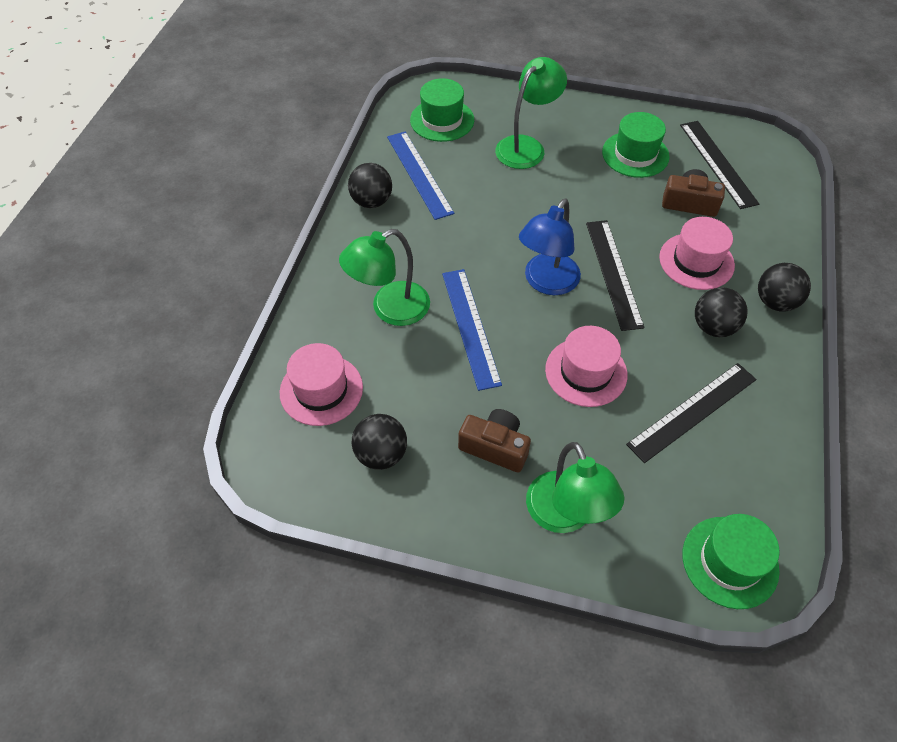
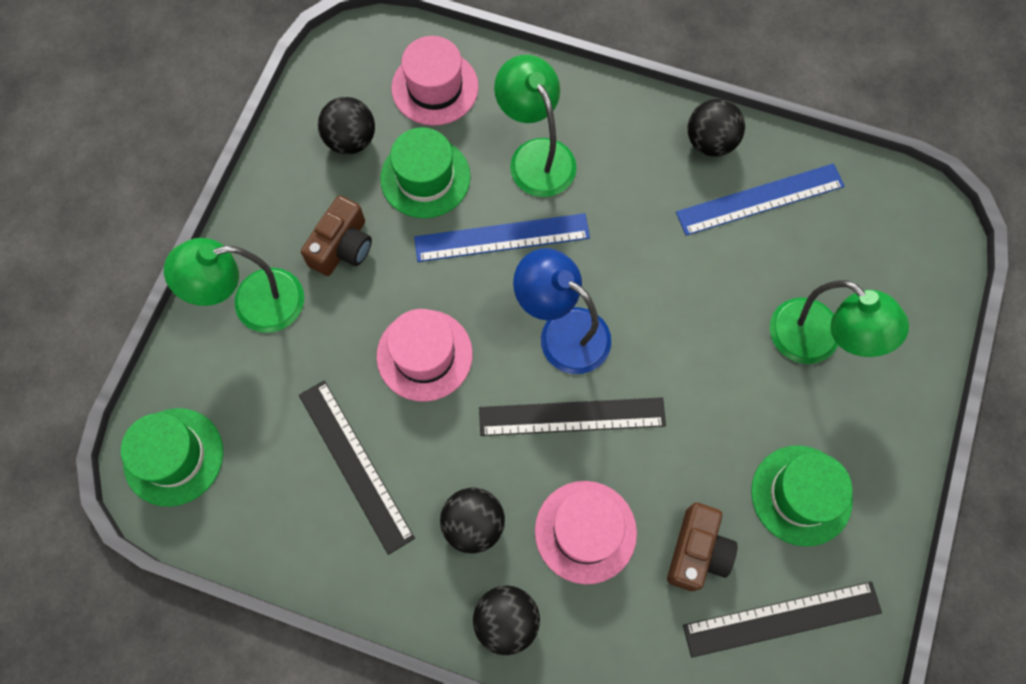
camera: 95 degrees right, 15 degrees up
(442, 120) = (871, 235): green hat -> green hat (425, 178)

